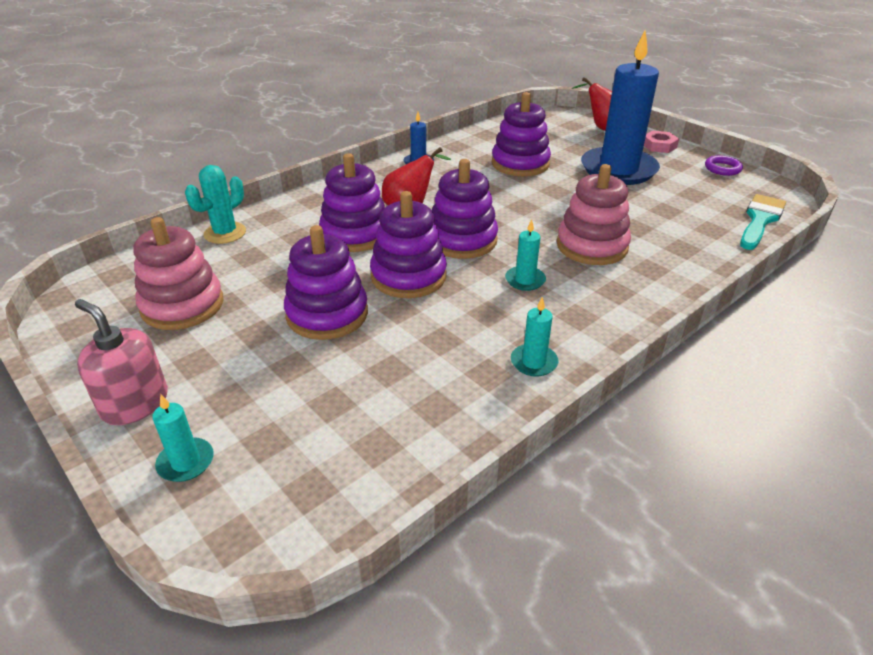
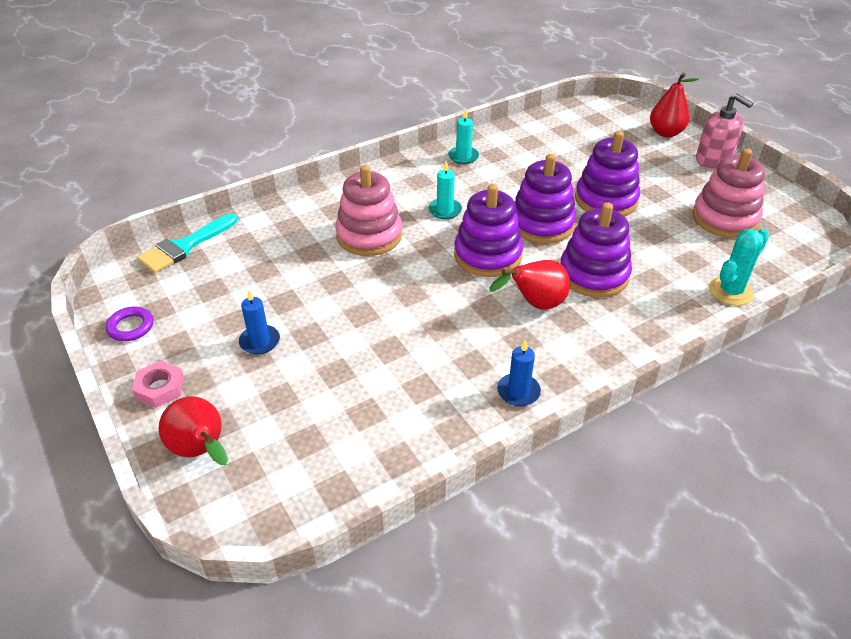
camera: 170 degrees left, 5 degrees up
(186, 462) = (666, 133): turquoise candle -> red pear
(520, 164) = (379, 370): purple stacking toy -> none
(618, 169) = (260, 341): blue candle -> blue candle, size x0.41

